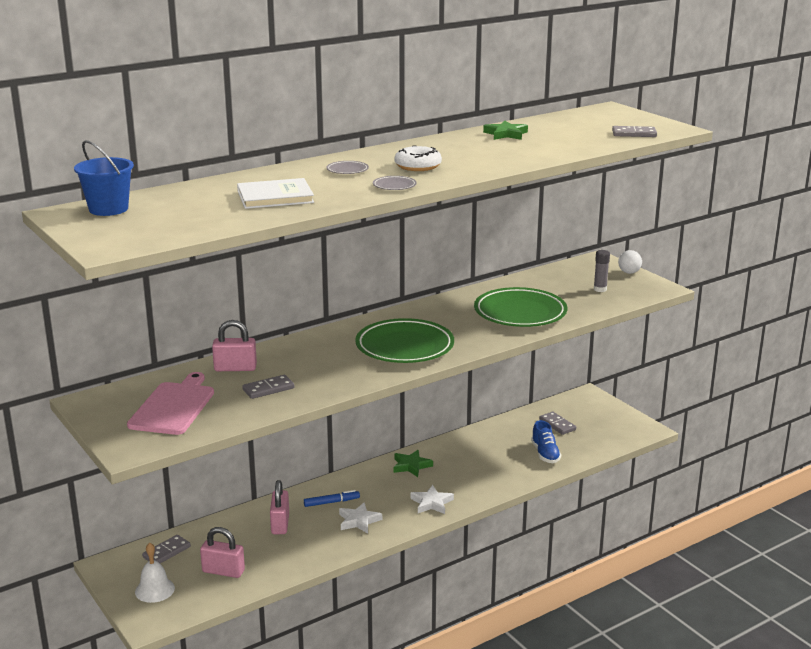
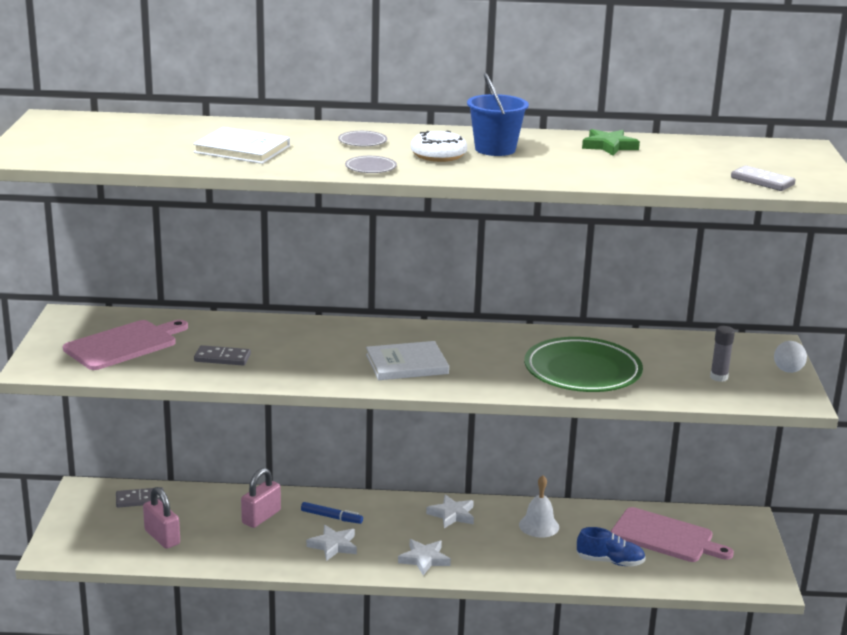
camera: 35 degrees right, 0 degrees up
(108, 209) = (90, 124): blue bucket -> blue bucket (495, 149)
(155, 590) = (91, 527): white bell -> white bell (539, 526)
(235, 368) = (225, 329): pink padlock -> none
(404, 347) = (407, 364): green plate -> white book
(411, 466) = (452, 514): green star -> white star
(545, 454) = (610, 561): blue shoe -> blue shoe turned 105 degrees counterclockwise
(557, 425) = (666, 537): grey domino -> pink cutting board

